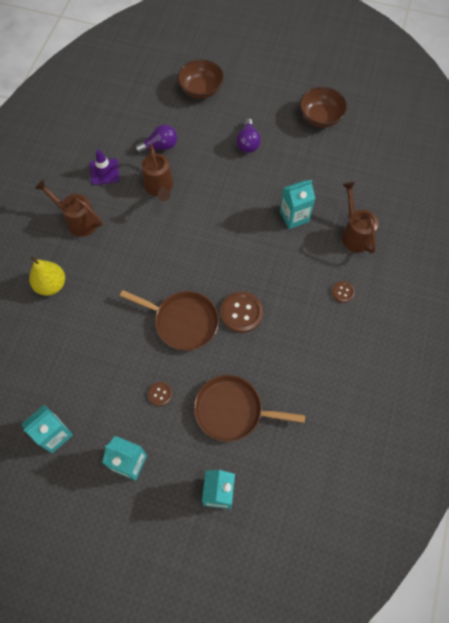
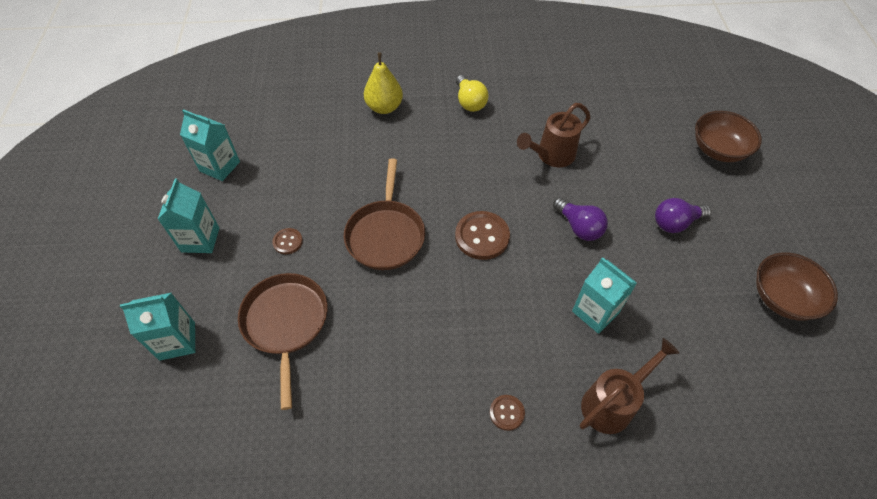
camera: 70 degrees right, 10 degrees down
(78, 220) = (470, 102): brown watering can -> yellow light bulb
(104, 172) = (542, 102): purple traffic cone -> none
(160, 146) = (608, 138): purple light bulb -> purple light bulb (579, 227)
(241, 313) = (422, 292): brown button -> brown button (482, 236)

